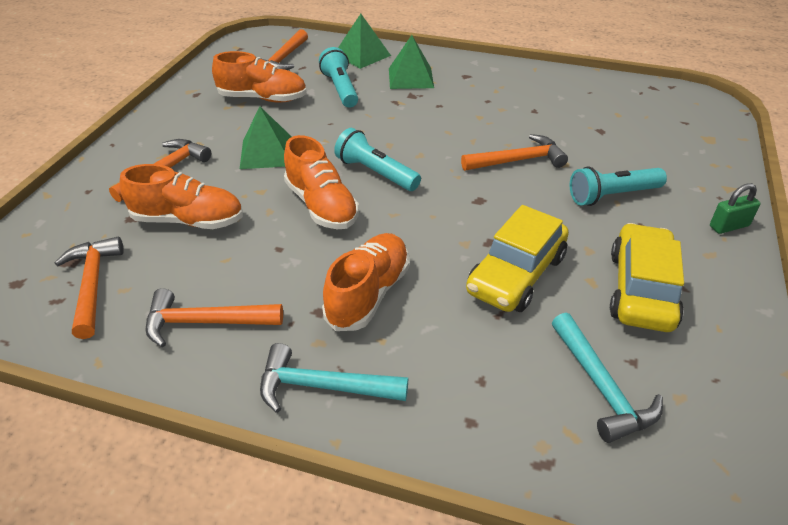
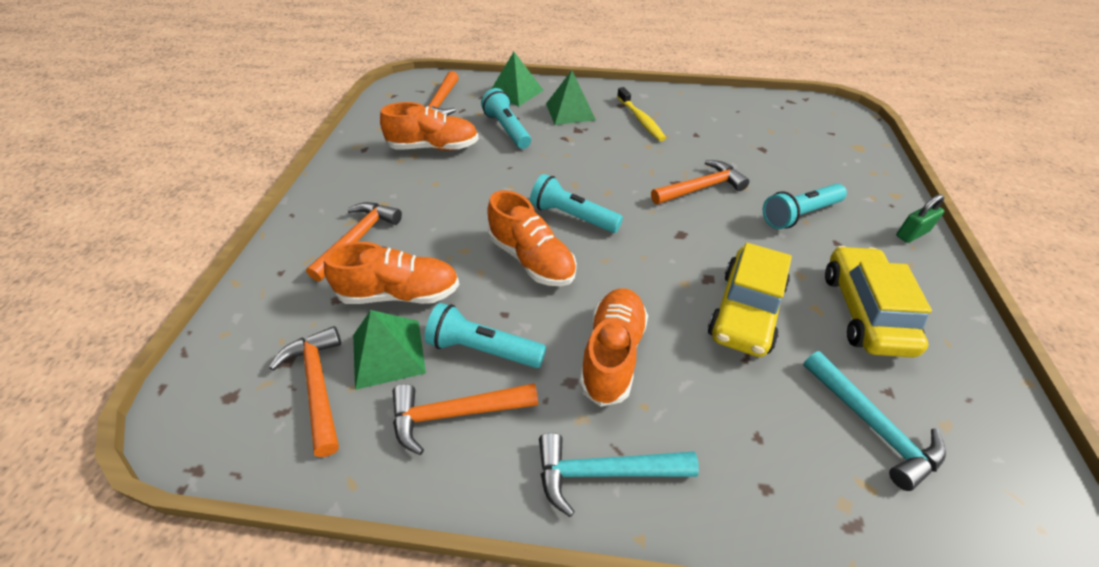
camera: 10 degrees left, 5 degrees up
(249, 275) = (483, 349): none -> turquoise flashlight
(267, 153) = (457, 206): green pyramid -> green pyramid (388, 353)
(481, 91) = (640, 120): none -> yellow toothbrush

